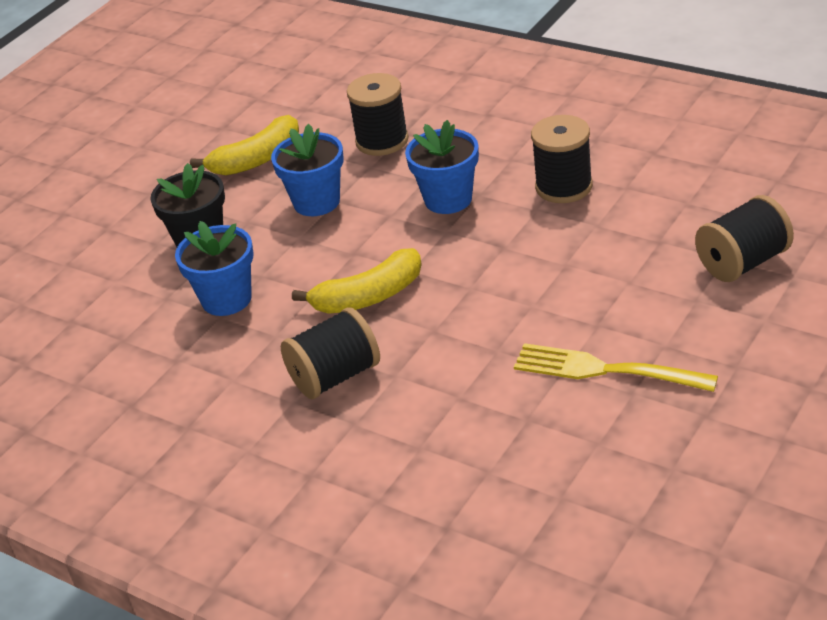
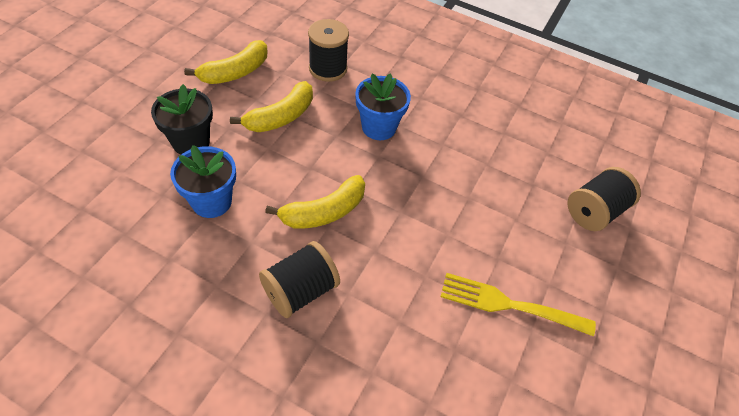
camera: 15 degrees left, 15 degrees up
(316, 202) = (281, 117): blue flower pot -> yellow banana
(564, 187) = (460, 127): black spool -> none

